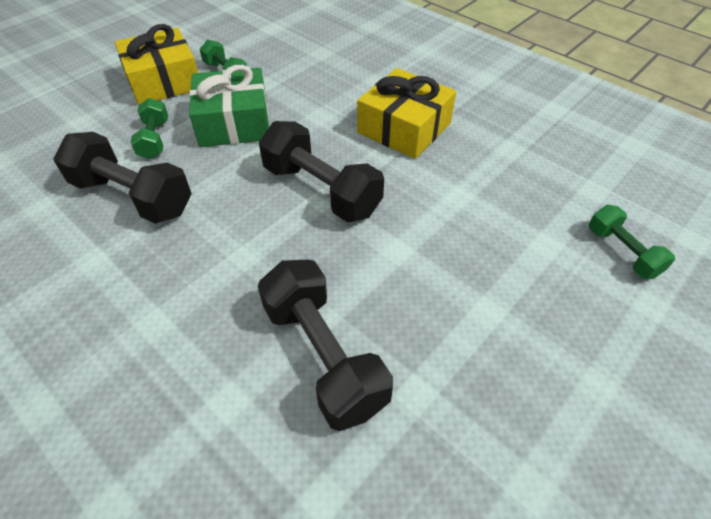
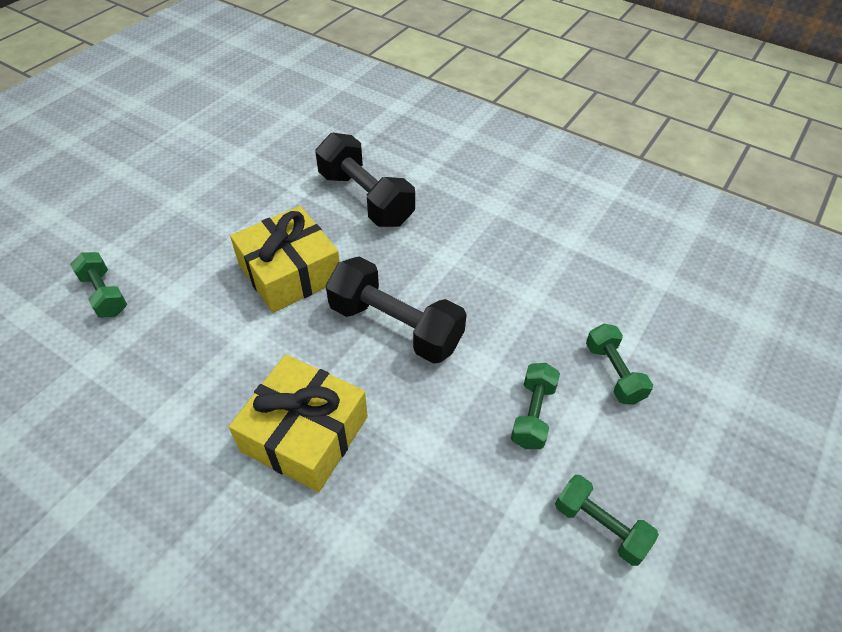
camera: 170 degrees right, 0 degrees up
(133, 197) = (582, 297): black dumbbell -> none
(164, 81) = (682, 490): yellow gift -> yellow gift (290, 272)
(234, 122) = (532, 414): green gift -> green dumbbell

